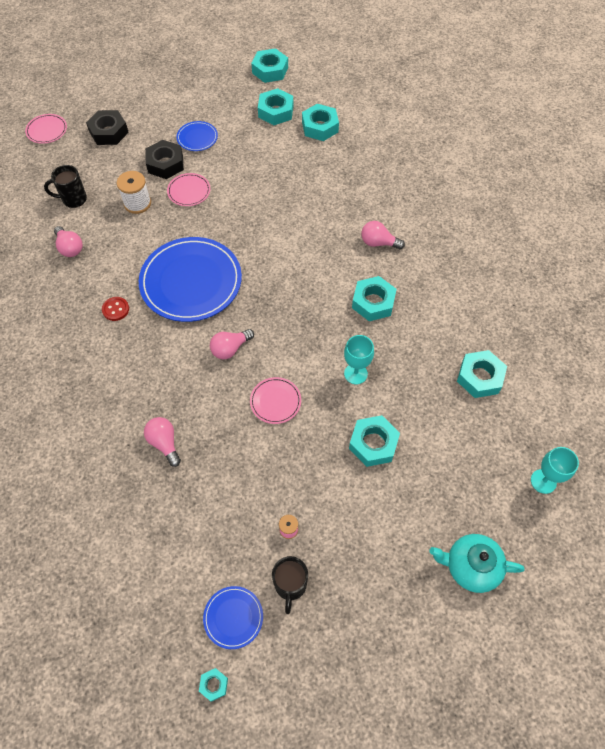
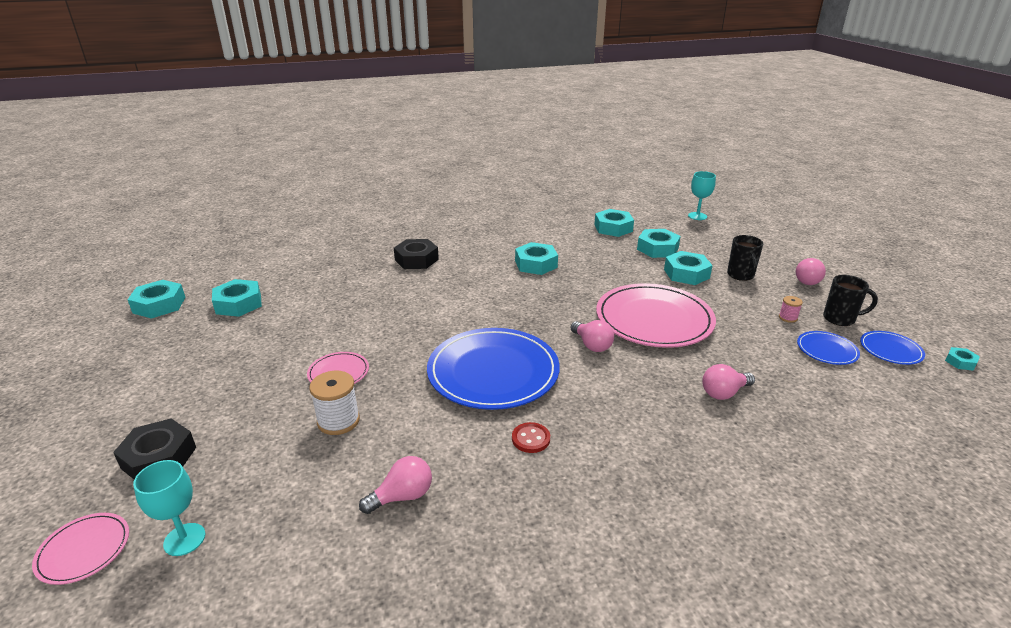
camera: 85 degrees left, 30 degrees down
(73, 199) = (294, 497): black mug -> black mug (741, 276)
(165, 164) = (273, 394): black nut -> black nut (416, 259)
(197, 138) = (241, 365): blue plate -> blue plate (827, 350)
(275, 401) = (654, 319): pink plate -> pink plate, size x2.18
(320, 127) = (286, 278): turquoise nut -> turquoise nut (657, 249)
(355, 374) = (616, 277): turquoise goblet -> turquoise goblet (184, 539)
(378, 243) = (465, 257): pink light bulb -> pink light bulb (806, 280)
(471, 566) = (777, 245): turquoise teapot -> none

